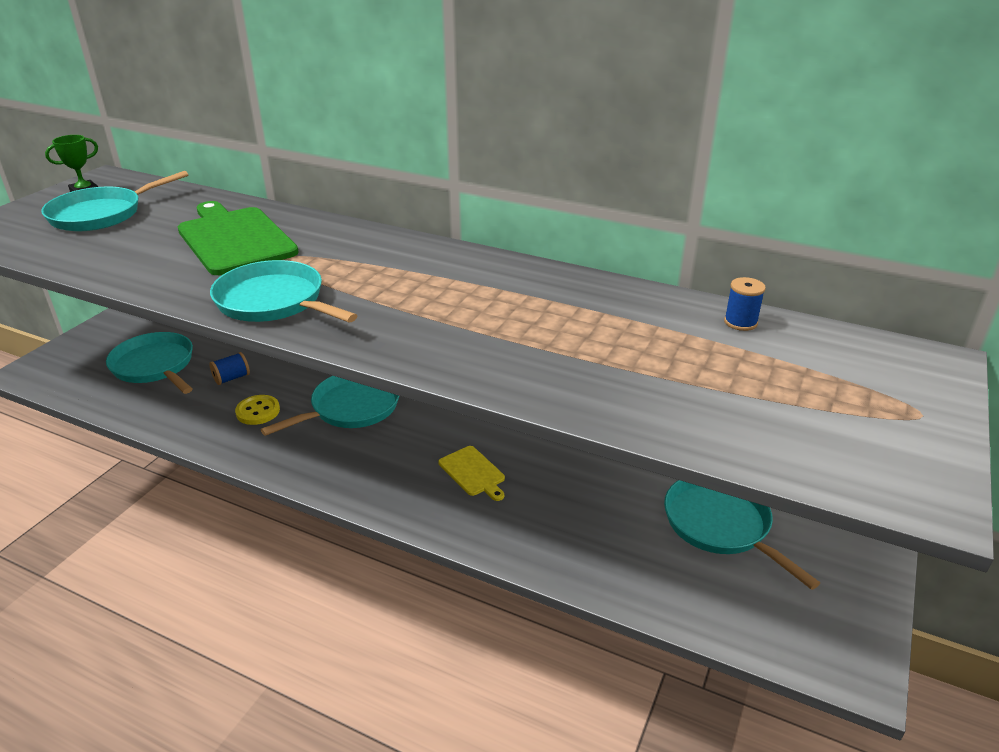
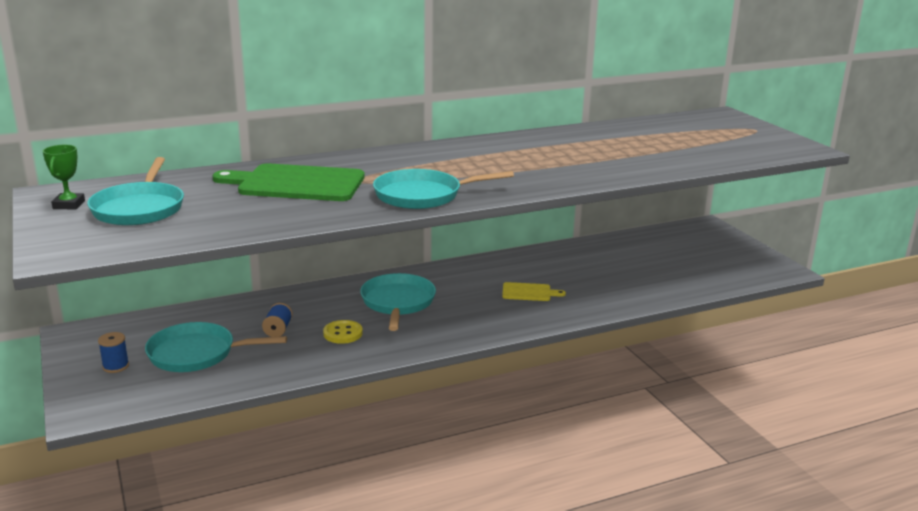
camera: 50 degrees left, 10 degrees down
(720, 525) = (664, 254): turquoise pan -> none
(740, 322) = (638, 125): blue spool -> blue spool (116, 366)

